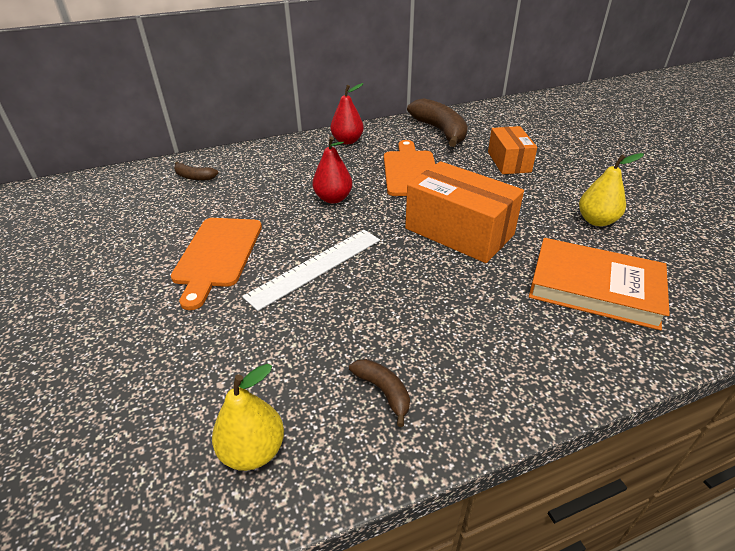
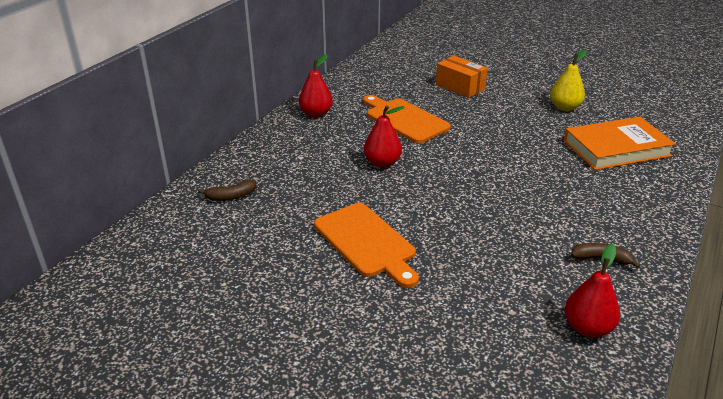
camera: 40 degrees left, 5 degrees down
(253, 450) = (587, 328): yellow pear -> red pear
(315, 267) = (450, 214): white ruler -> none
(440, 131) = (377, 80): brown banana -> none
(459, 232) = (501, 149): orange box -> none

